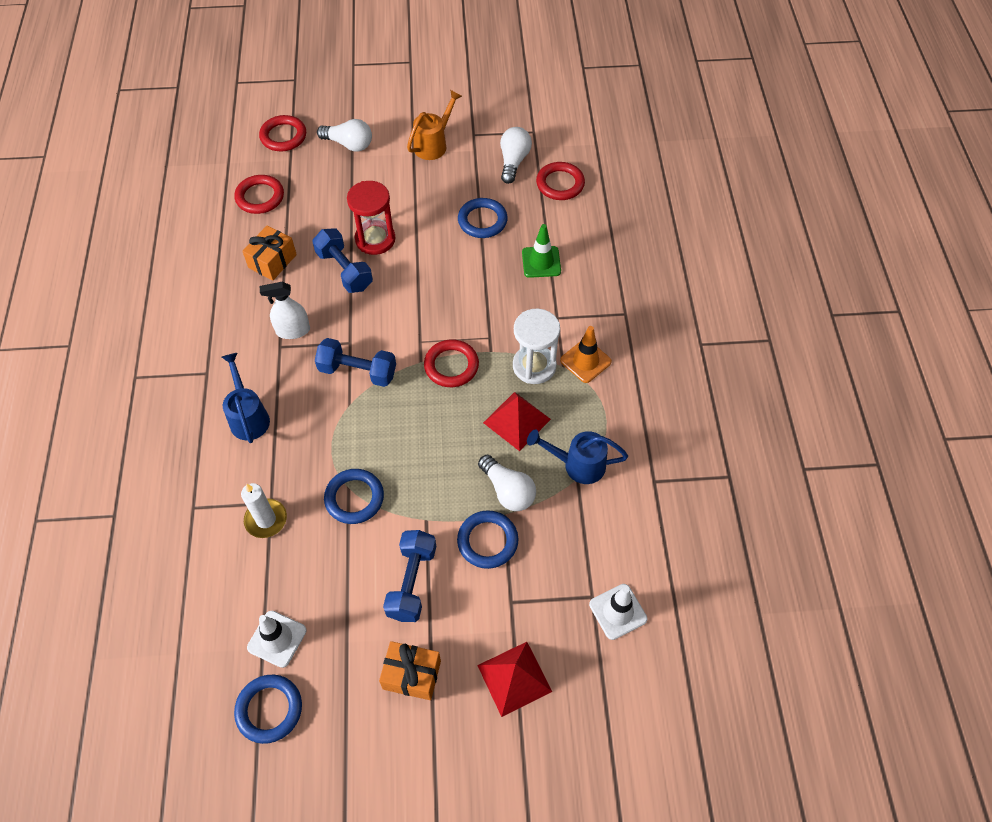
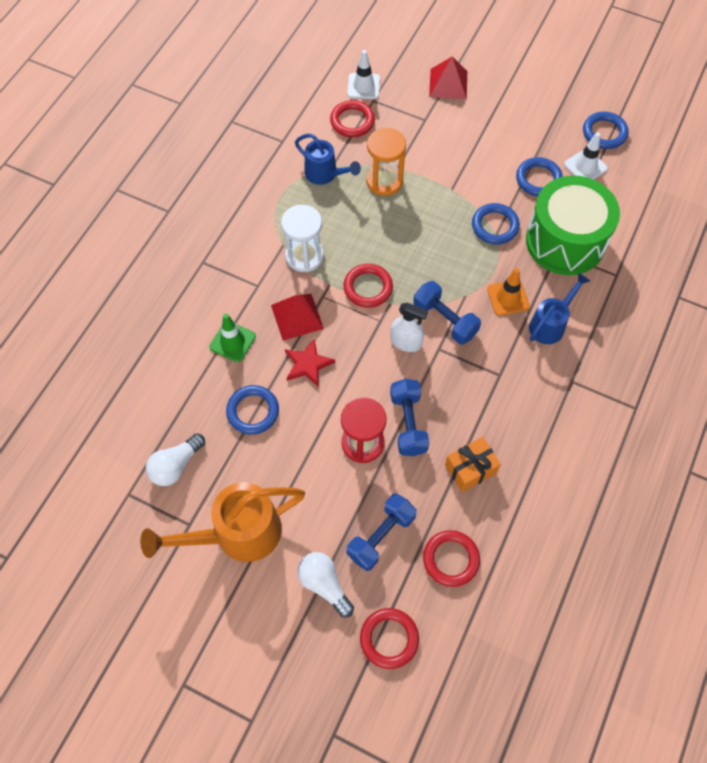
camera: 150 degrees left, 5 degrees up
(248, 417) = (550, 324): blue watering can -> blue watering can turned 150 degrees counterclockwise
(266, 519) = (565, 241): white candle -> green drum
(293, 330) = (482, 384): white spray bottle -> white spray bottle (406, 342)
(412, 582) = (482, 158): blue dumbbell -> blue dumbbell (381, 536)
(412, 675) = (508, 111): orange gift -> none
(433, 144) = (238, 533): orange watering can -> orange watering can, size x1.67
(462, 275) = (308, 364): none -> red star
(487, 541) = (418, 158): blue ring -> blue ring (538, 179)
(508, 490) = (384, 181): white light bulb -> orange hourglass
(517, 421) = (346, 223): red pyramid -> red pyramid (297, 316)
(560, 184) = (153, 414): red ring -> red ring (352, 121)
(585, 361) = (263, 240): orange traffic cone -> orange traffic cone (508, 298)

